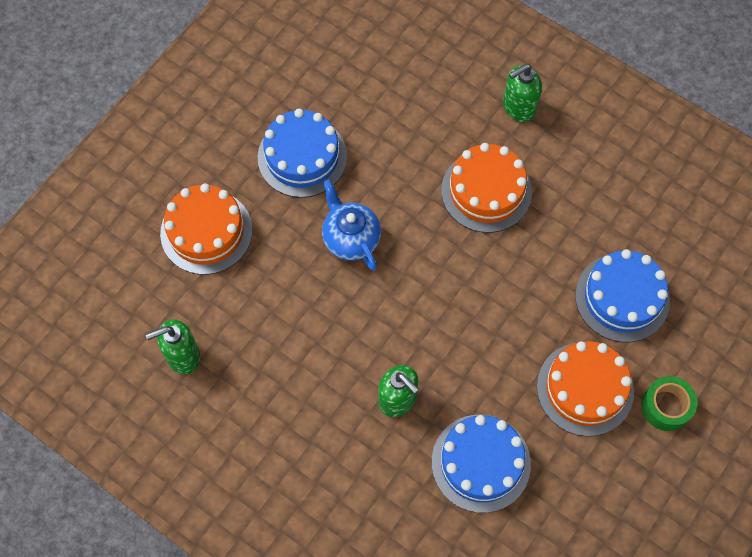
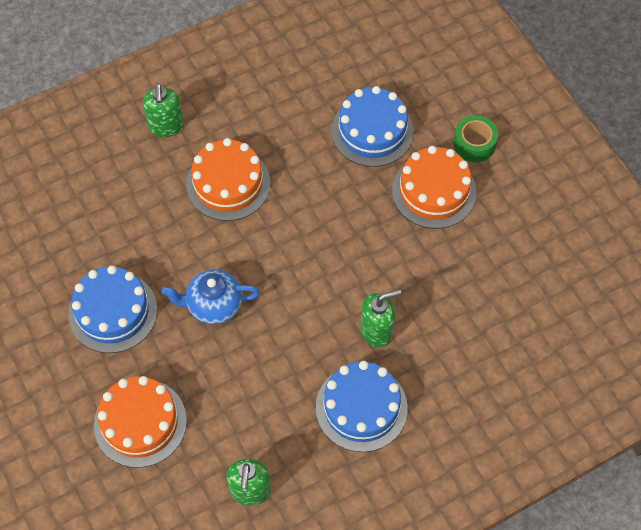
camera: 65 degrees left, 5 degrees down
(481, 463) = (459, 292): blue cake -> blue cake (361, 407)

